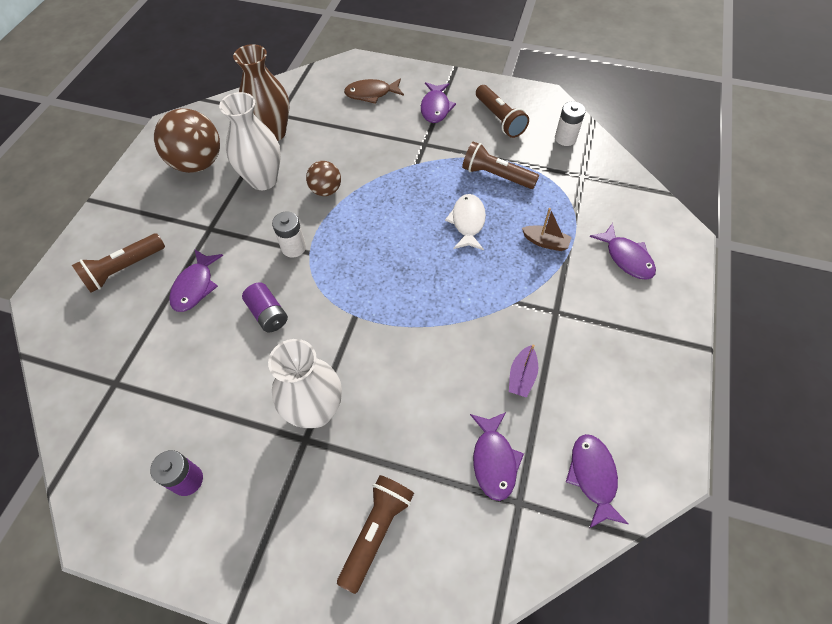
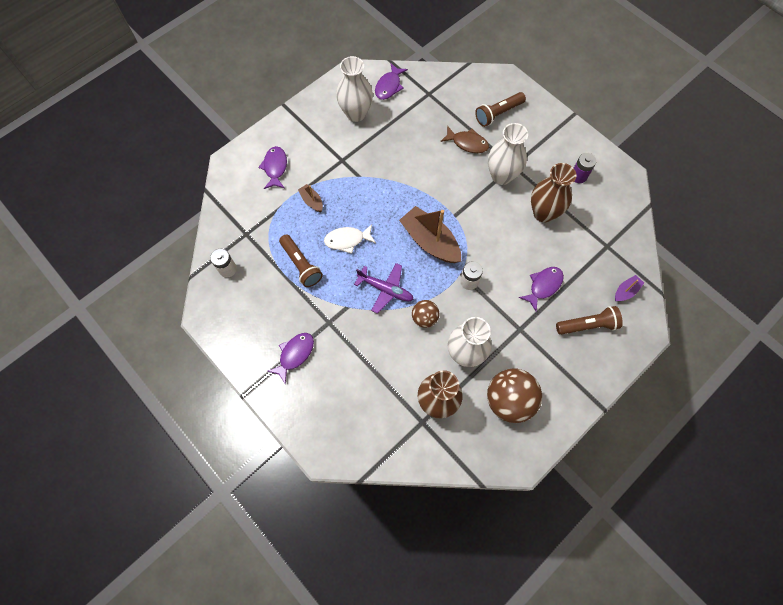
camera: 150 degrees left, 10 degrees up
(227, 384) = (543, 213): none -> brown vase
(268, 314) = (505, 243): purple battery -> none
(367, 268) = (430, 241): none -> brown boat
(371, 94) = (334, 402): brown fish -> brown fish (467, 143)
(387, 196) = (385, 289): none -> purple plane
(467, 222) = (347, 240): white fish -> white fish turned 45 degrees clockwise
(494, 460) = (428, 113): purple fish -> none
(499, 119) = (257, 314): brown flashlight -> none
(522, 376) = (387, 139): purple boat -> purple boat (625, 291)
(599, 393) = (356, 113): none -> white vase

